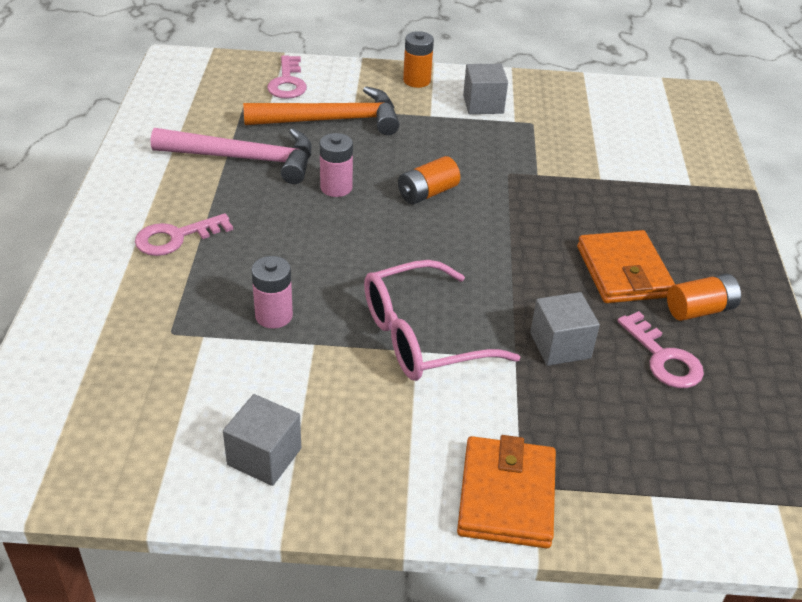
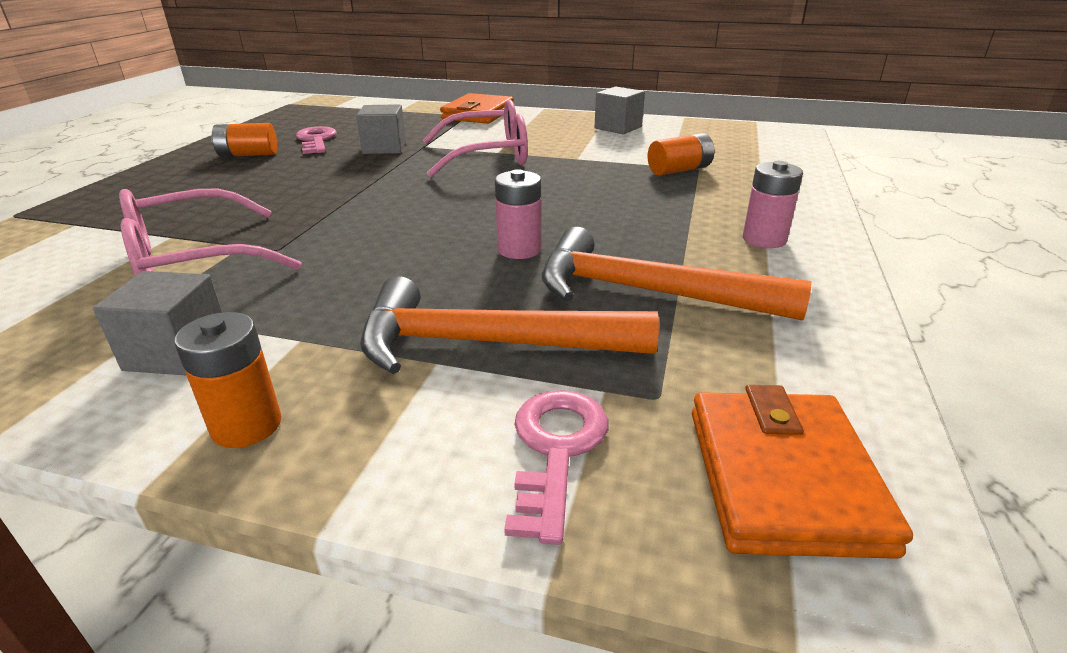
camera: 165 degrees left, 10 degrees down
(176, 237) = (719, 219): pink key -> none
(244, 159) = (647, 292): pink hammer -> orange hammer
(274, 316) = (609, 170): pink battery -> pink battery (764, 239)
(427, 193) = (404, 237): orange battery -> orange battery (679, 170)
(552, 159) = (194, 260): none -> pink glasses
(623, 272) = (274, 174): orange wallet -> orange wallet (783, 478)

